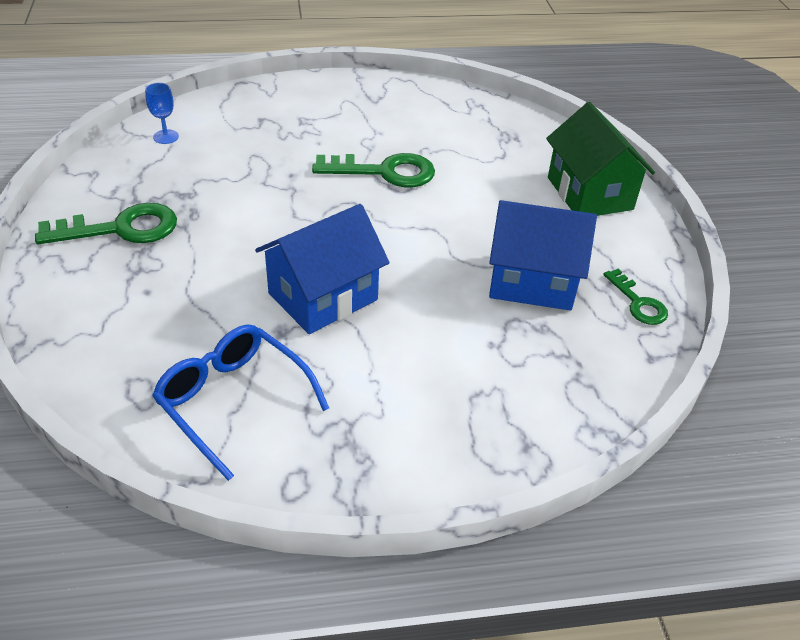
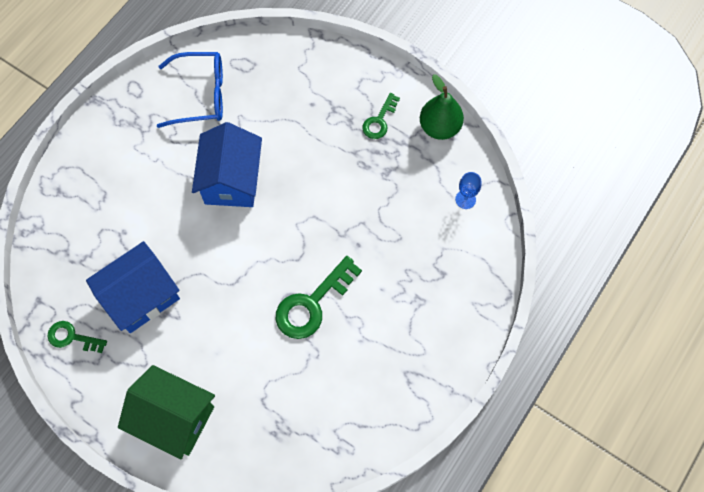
camera: 135 degrees right, 25 degrees up
(89, 185) = (439, 127): none -> green pear
(120, 229) = (379, 120): green key -> green key, size x0.58

